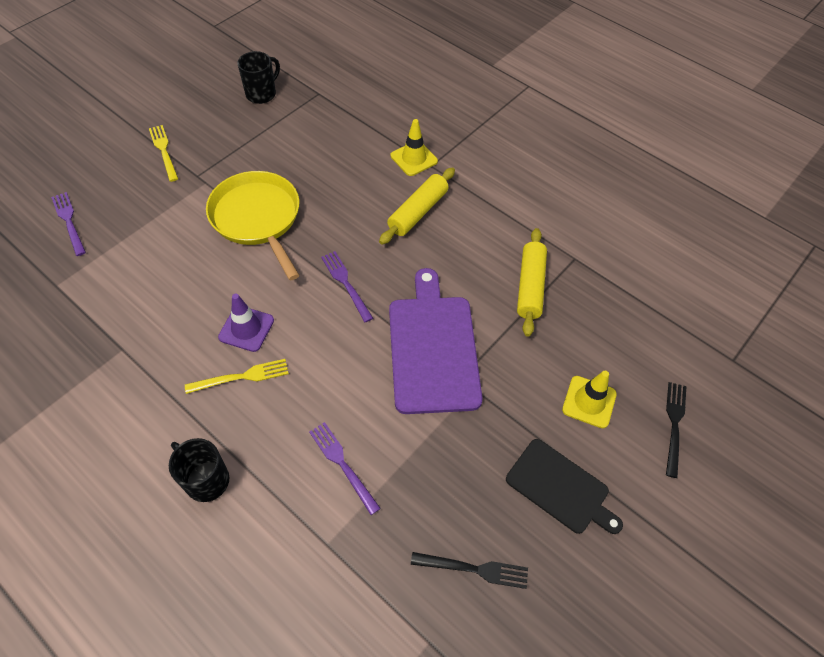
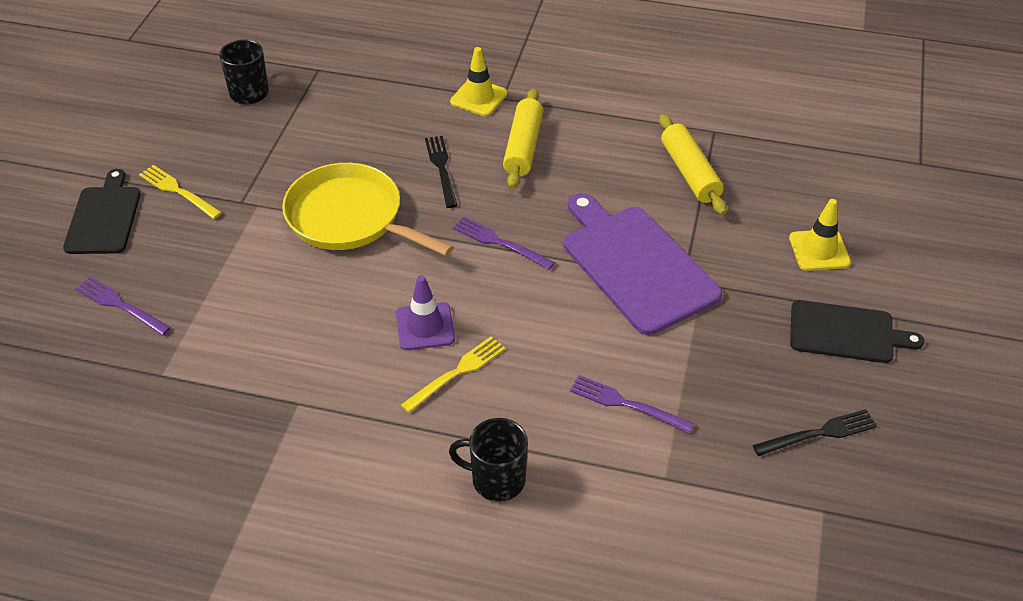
camera: 25 degrees left, 10 degrees down
(106, 151) = (104, 217): none -> black cutting board
(674, 424) = (907, 237): black fork -> black fork (441, 168)

